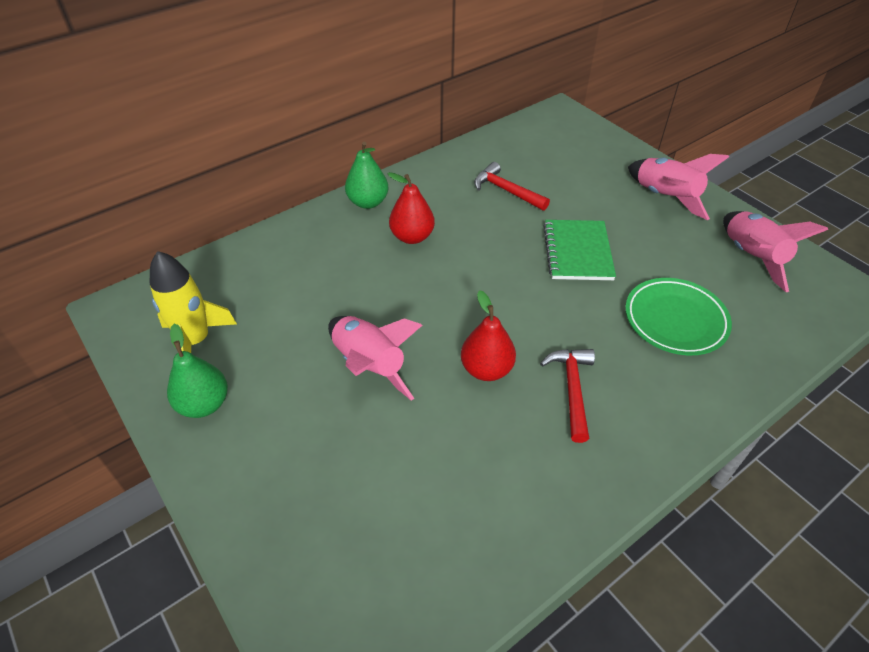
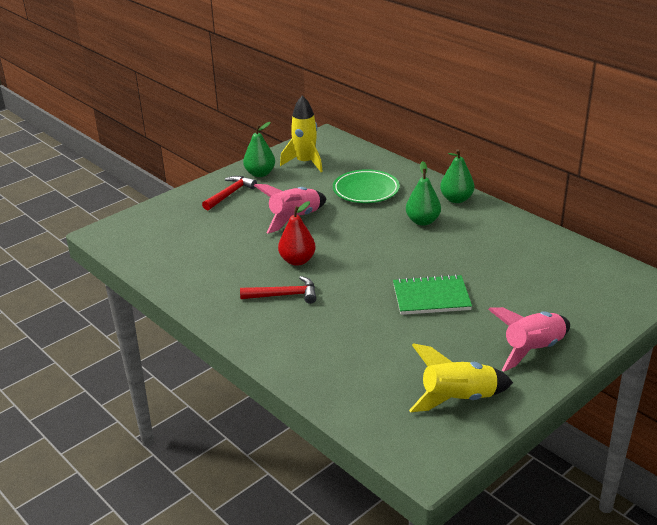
camera: 85 degrees right, 15 degrees down
(412, 237) = (422, 221): red pear -> green pear
(506, 191) = (500, 259): red hammer -> red hammer (230, 194)
(675, 320) = (362, 346): green plate -> green plate (366, 190)
(751, 257) = (458, 399): pink rocket -> yellow rocket

